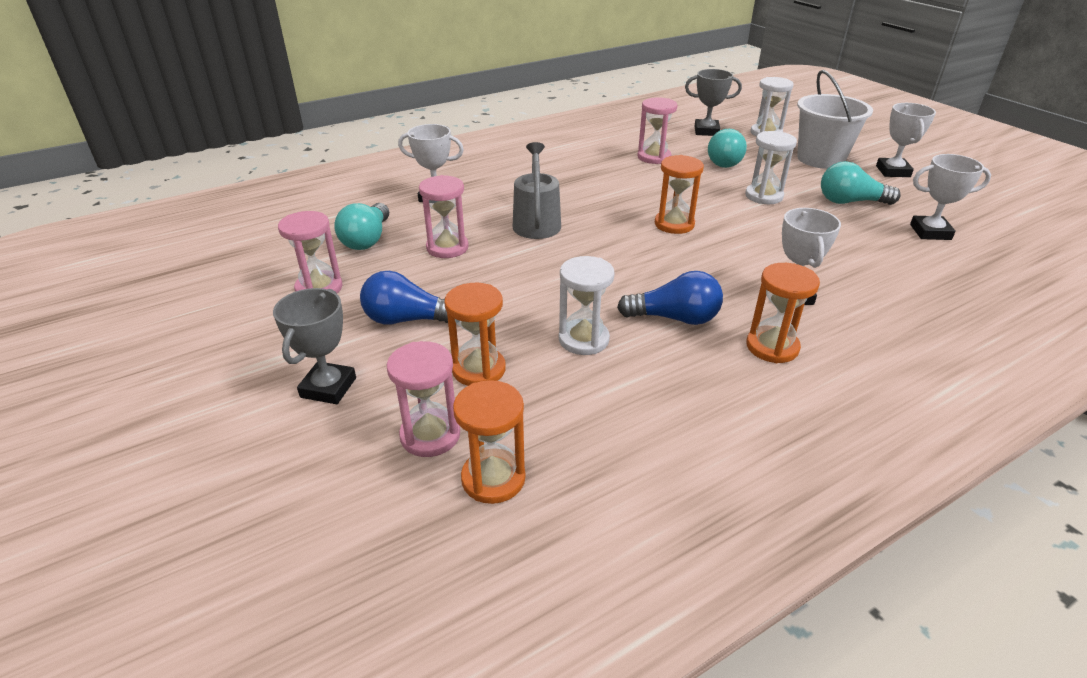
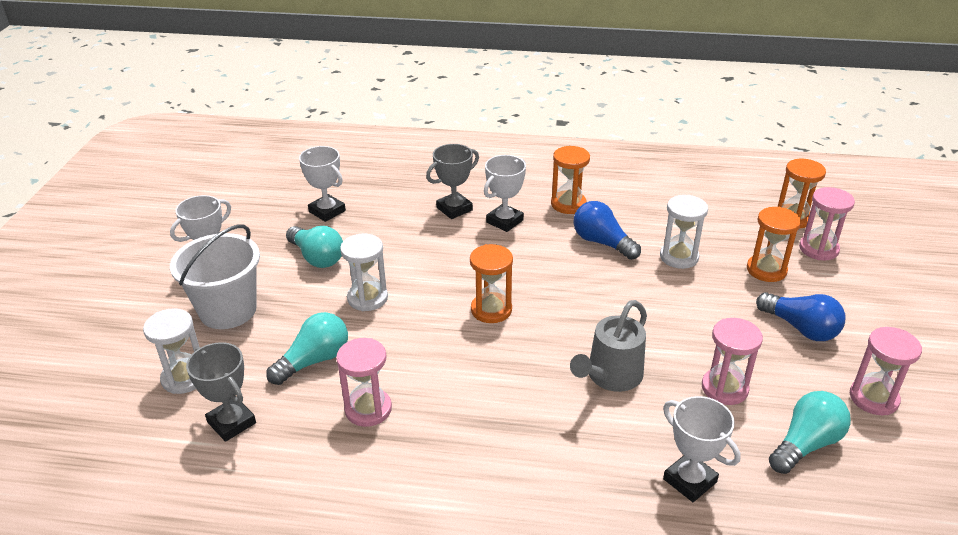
camera: 140 degrees left, 0 degrees up
(328, 387) = (879, 303): grey trophy -> grey trophy (454, 209)

